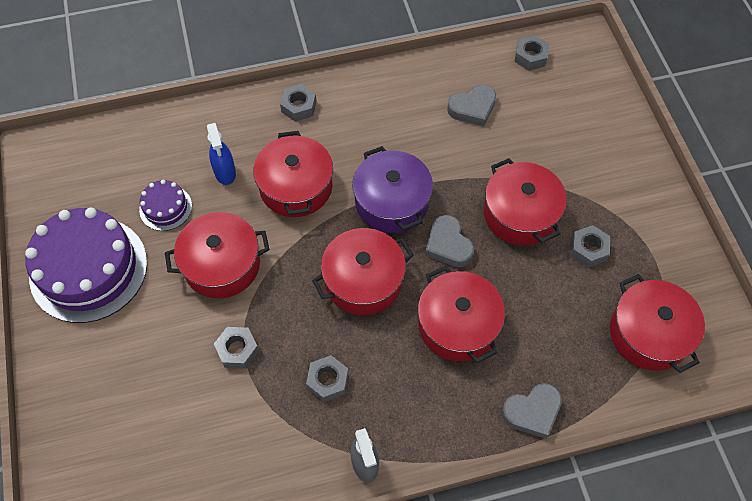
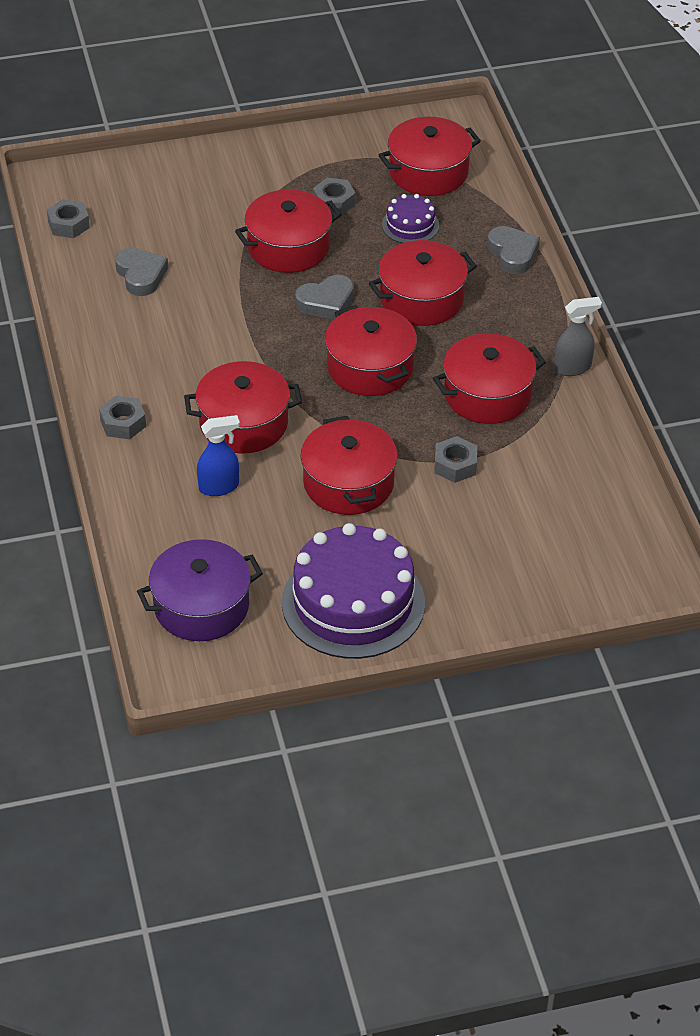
camera: 90 degrees left, 15 degrees down
(165, 208) = (268, 538): purple cake -> purple cake (410, 225)
(328, 381) = (487, 394): grey nut -> red pot
(392, 202) = (269, 344): purple pot -> purple pot (201, 606)

